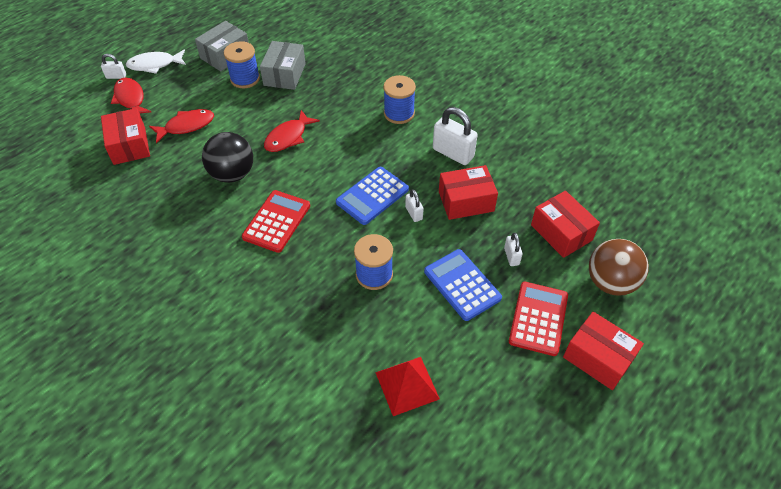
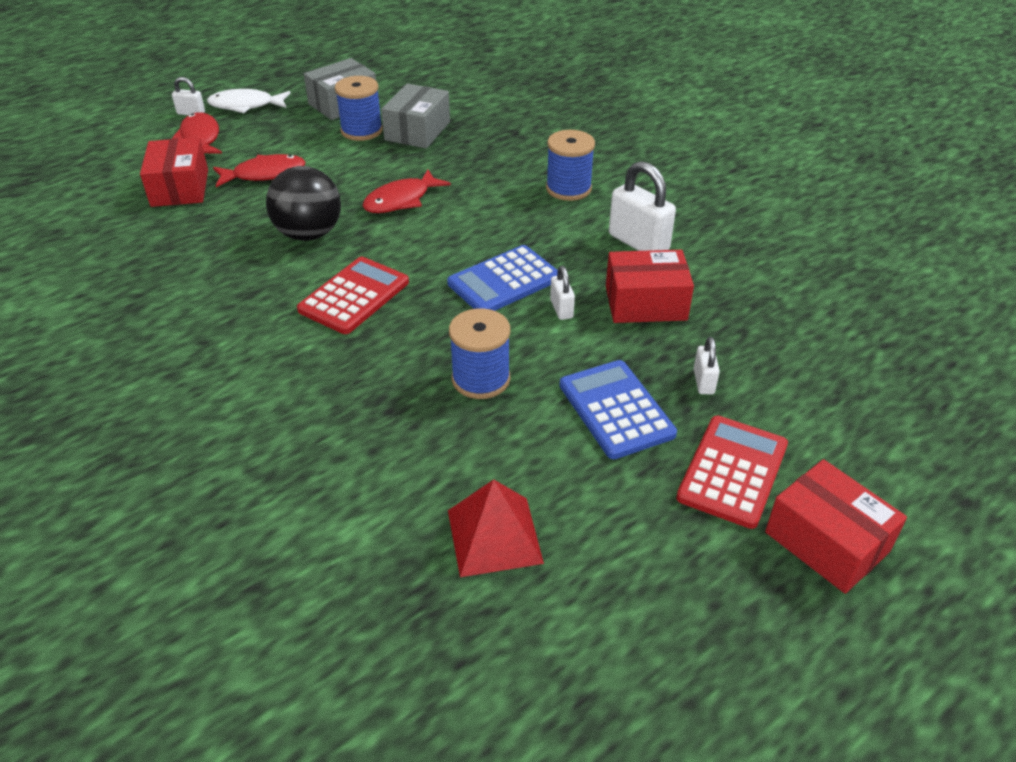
camera: 10 degrees right, 10 degrees down
(561, 232) = (791, 360): red box -> none
(610, 282) = (863, 436): brown ball -> none

